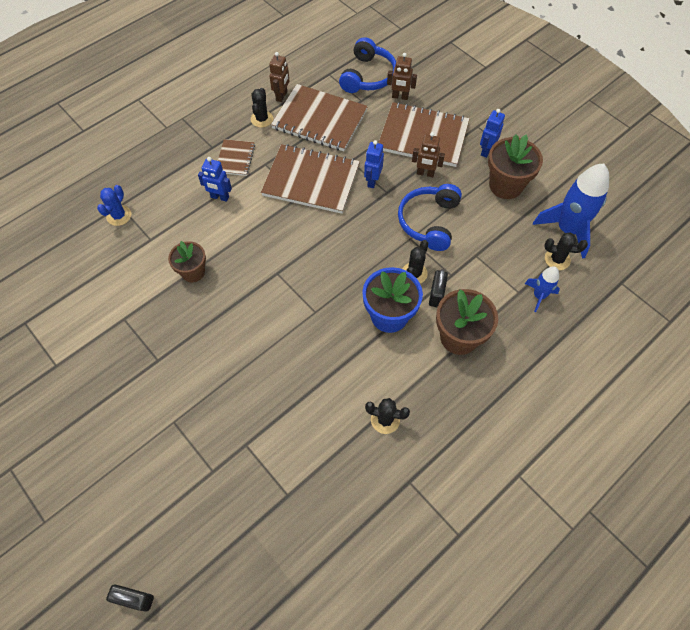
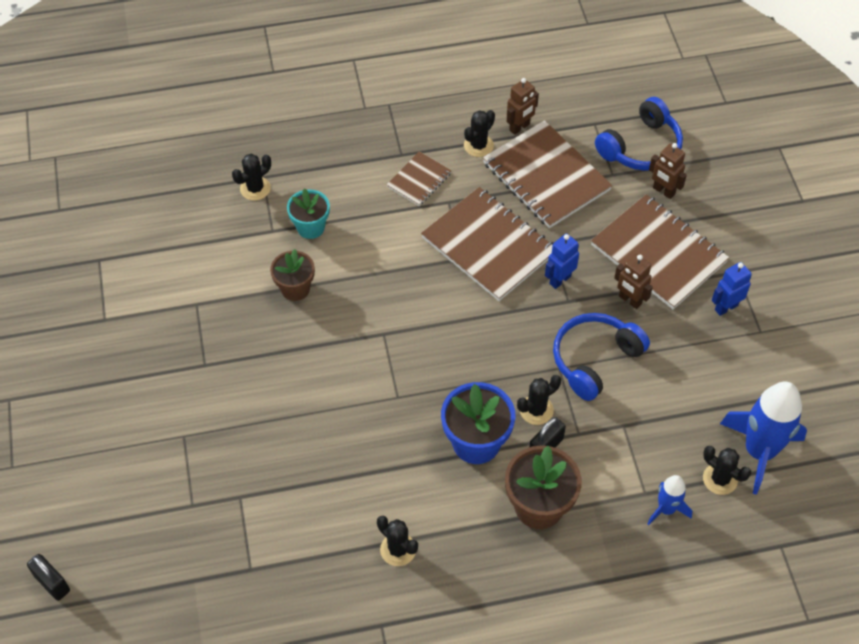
camera: 30 degrees right, 5 degrees down
(119, 216) = (255, 188): blue cactus -> black cactus
(177, 224) = (310, 227): none -> turquoise flower pot
(219, 197) = (374, 217): blue robot -> none
(505, 185) = (720, 361): brown flower pot -> none

